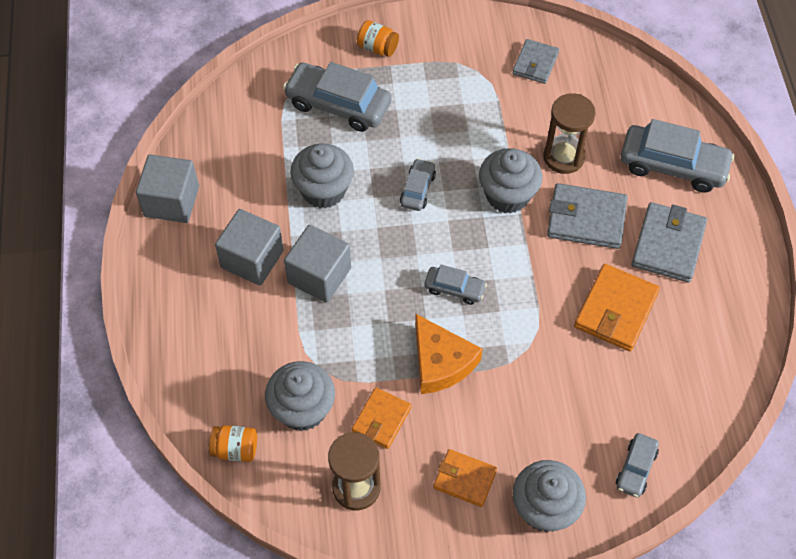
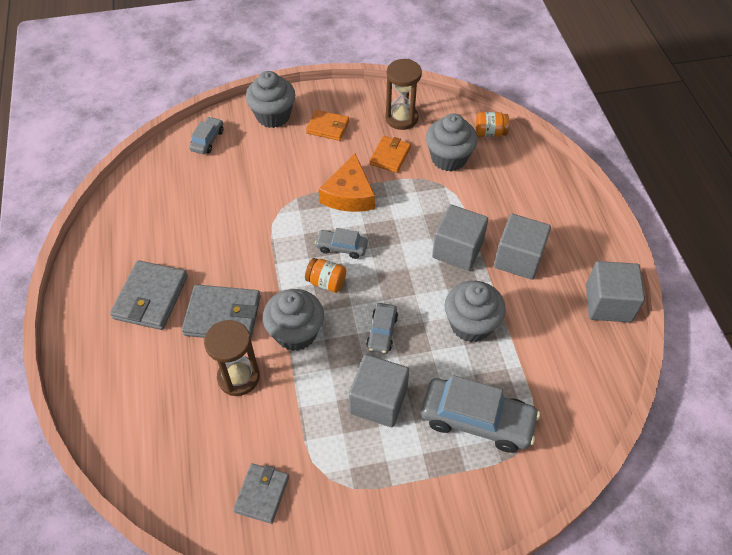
camera: 175 degrees right, 5 degrees down
(377, 48) = (447, 501): orange jar -> orange jar (326, 282)
(428, 127) = (378, 401): none -> grey cube
(441, 362) = (349, 194): orange cheese -> orange cheese turned 135 degrees counterclockwise
(615, 310) = (206, 241): orange wallet -> none
(673, 166) = (129, 376): grey car -> none

